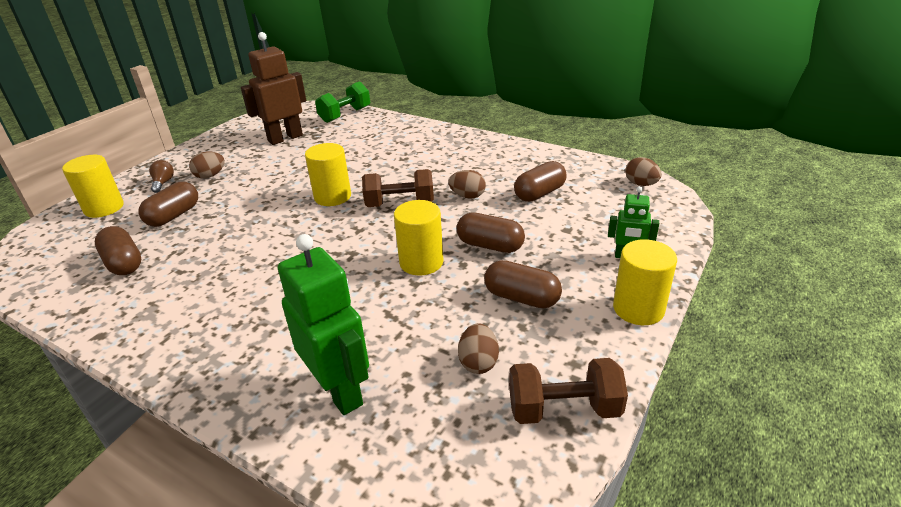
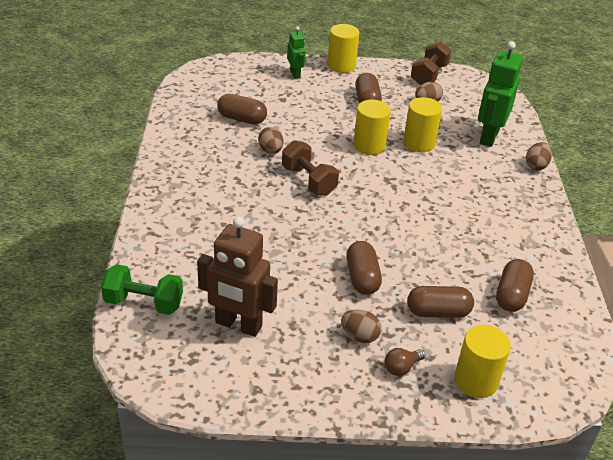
camera: 125 degrees left, 5 degrees up
(332, 197) = (327, 223): yellow cylinder -> yellow cylinder (419, 143)
(490, 245) = (327, 124): brown capsule -> brown capsule (362, 278)
(563, 409) = (429, 75): brown dumbbell -> brown dumbbell turned 60 degrees clockwise
(641, 184) = (196, 80): brown egg -> brown egg (536, 166)

